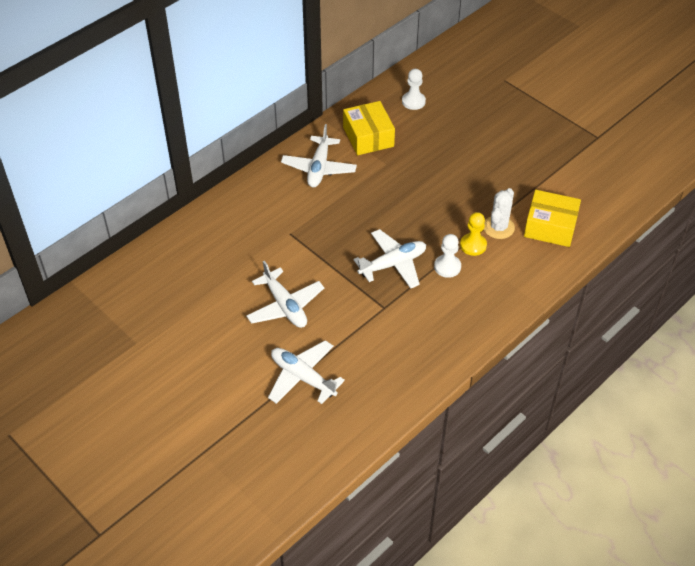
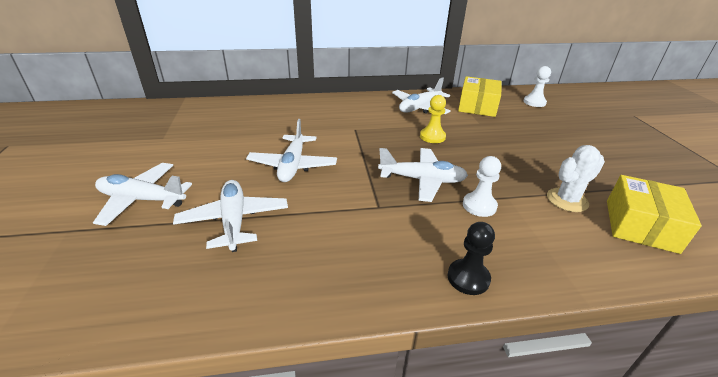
camera: 35 degrees right, 15 degrees down
(216, 402) = (142, 200): none -> white plane
(473, 245) = (524, 201): yellow pawn -> yellow pawn (432, 137)
(476, 329) = (468, 278): none -> black pawn
(550, 227) = (640, 225): yellow box -> yellow box turned 60 degrees clockwise

